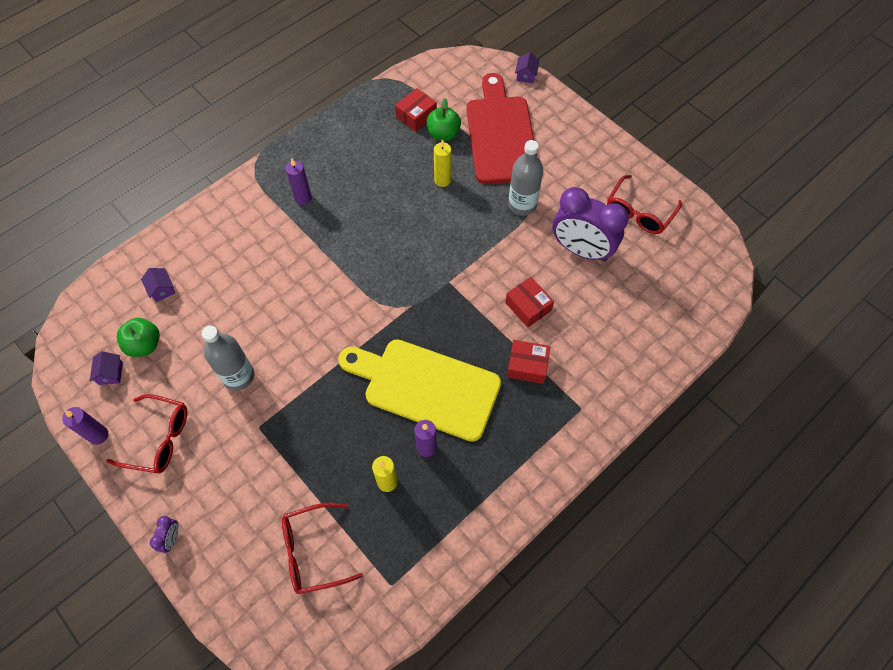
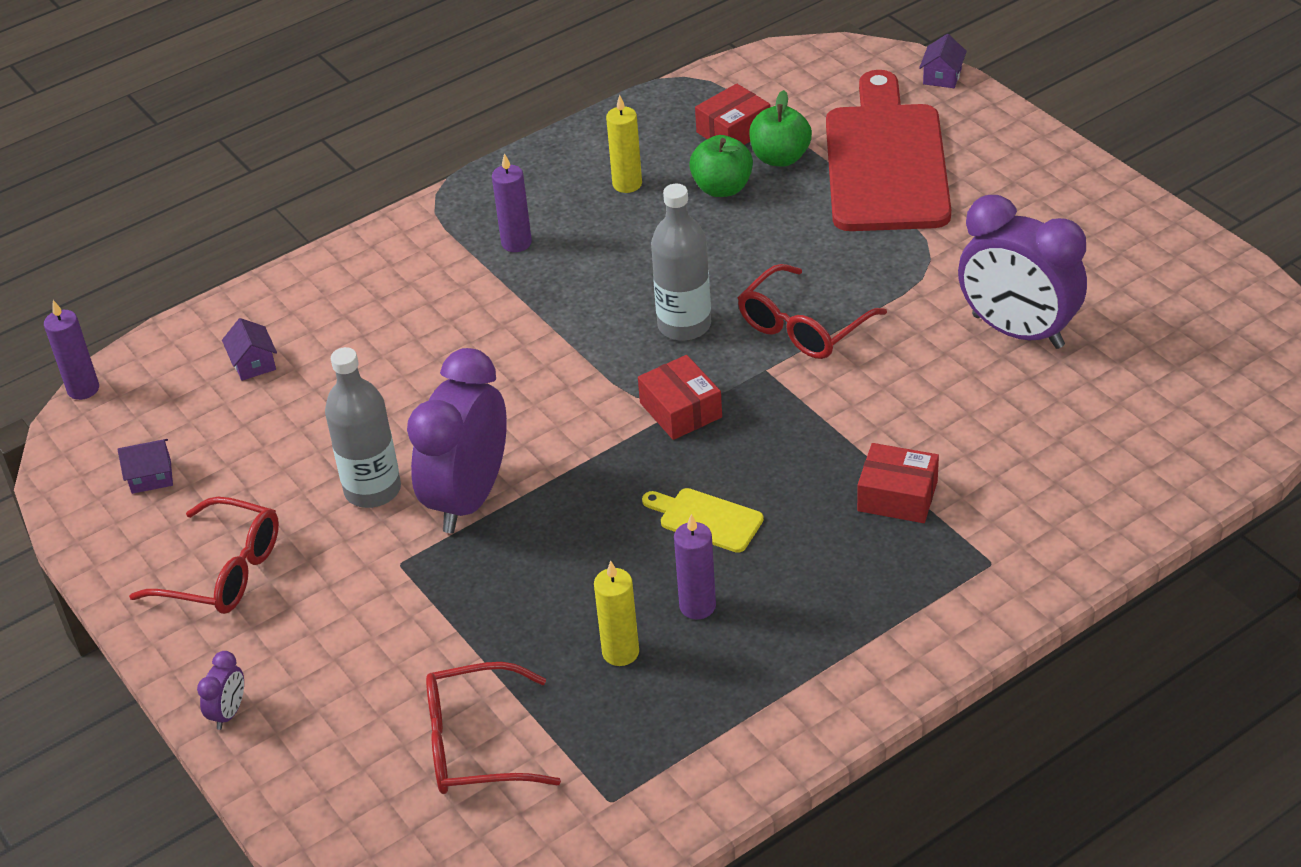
camera: 10 degrees right, 20 degrees down
(98, 435) = (120, 562): purple candle -> purple candle (83, 389)
(110, 373) = (151, 476): purple house -> purple house turned 75 degrees clockwise
(144, 345) = (214, 439): green apple -> green apple (722, 188)
(293, 379) = (468, 499): none -> purple clock
(426, 387) = (706, 519): yellow cutting board -> yellow cutting board, size x0.41
(442, 180) = (771, 224): yellow candle -> yellow candle (627, 184)
(522, 205) = (914, 263): grey bottle -> grey bottle (684, 325)
(528, 306) = (909, 410): red box -> red box (681, 410)
(639, 212) = (1134, 279): red glasses -> red glasses (803, 326)

